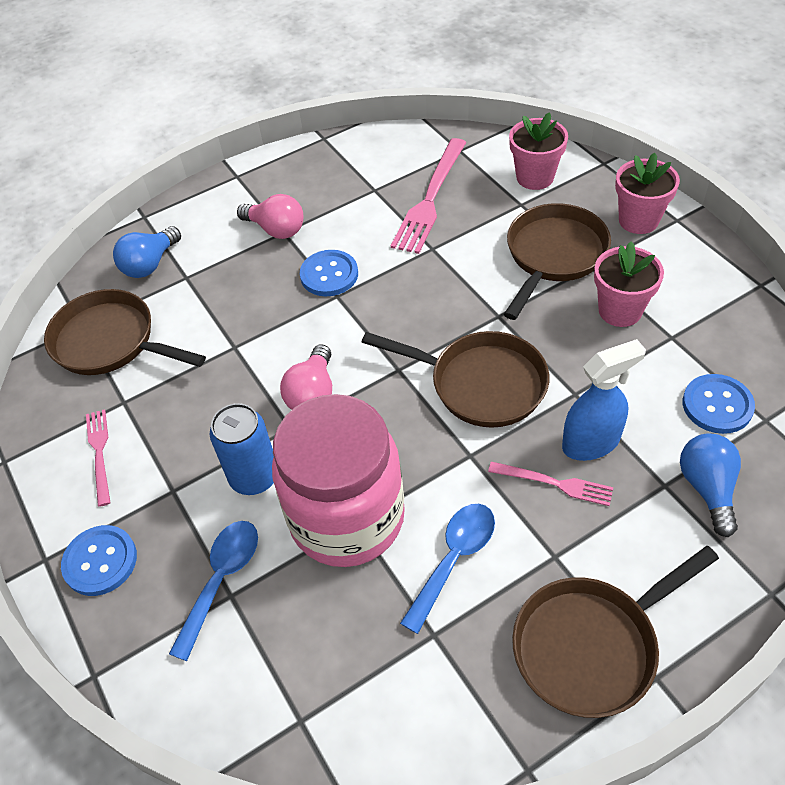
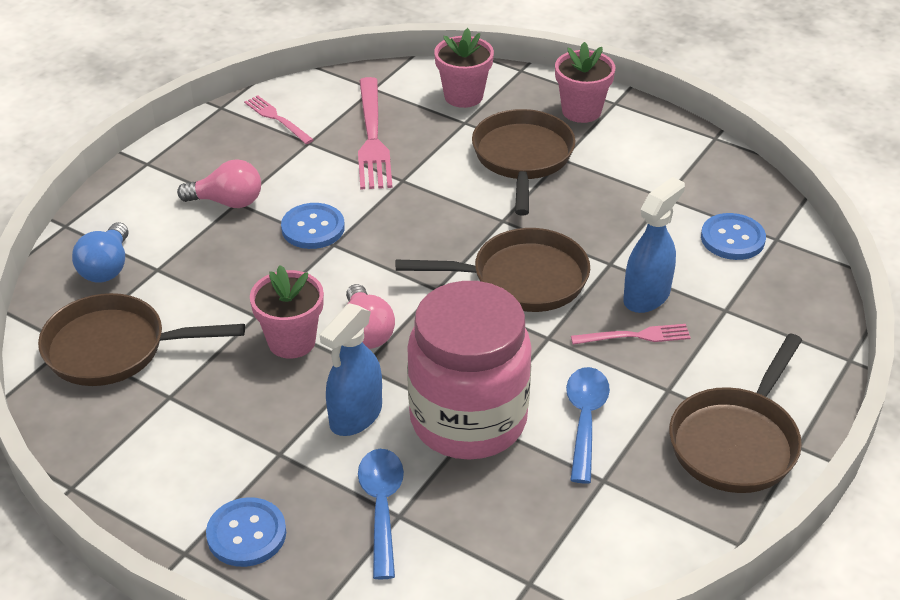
camera: 30 degrees left, 10 degrees down
(100, 453) = (176, 447): pink fork -> pink fork (277, 119)
(254, 477) = (355, 416): blue can -> blue spray bottle
(620, 310) = (609, 188): pink flower pot -> pink flower pot (291, 341)
(707, 488) = (760, 302): blue light bulb -> none

